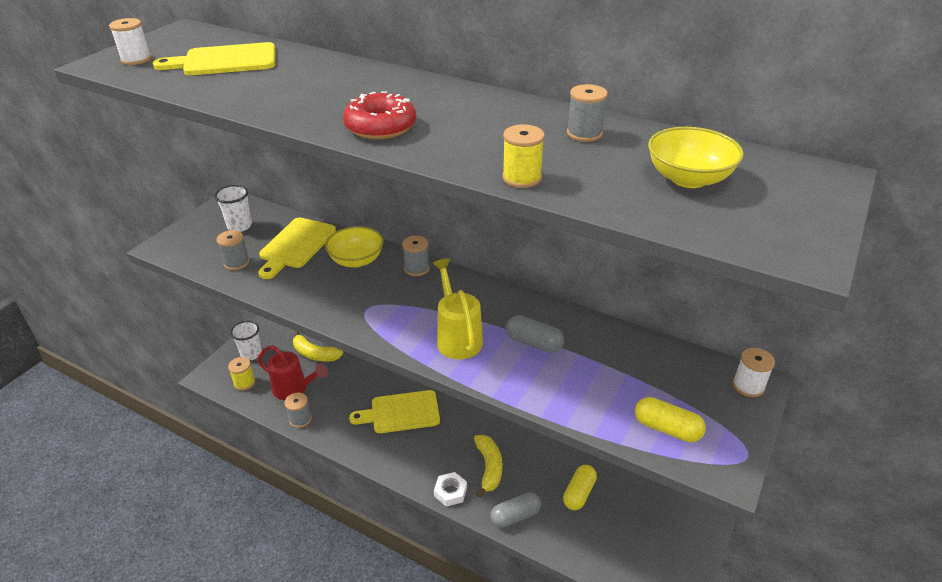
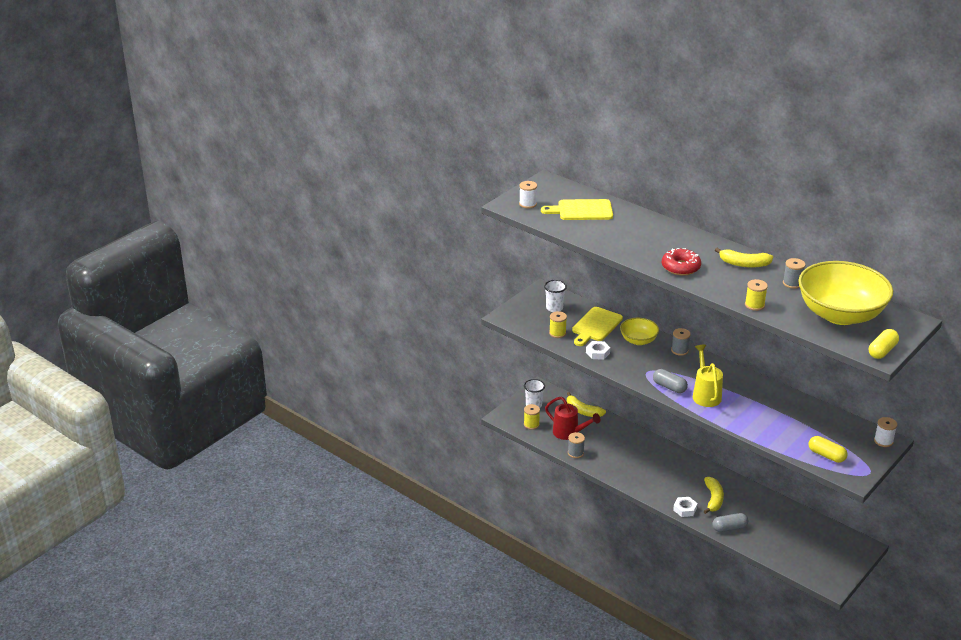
camera: 10 degrees right, 5 degrees down
(236, 263) = (557, 333): grey spool -> yellow spool
(293, 287) = (597, 353): none -> white nut
(401, 412) = (650, 458): yellow cutting board -> none
(494, 112) = (744, 264): none -> yellow banana
(534, 343) = (754, 403): grey capsule -> grey capsule (669, 387)
(579, 493) = (776, 521): yellow capsule -> yellow capsule (882, 351)
(688, 178) = (840, 314): yellow bowl -> yellow bowl, size x2.01

